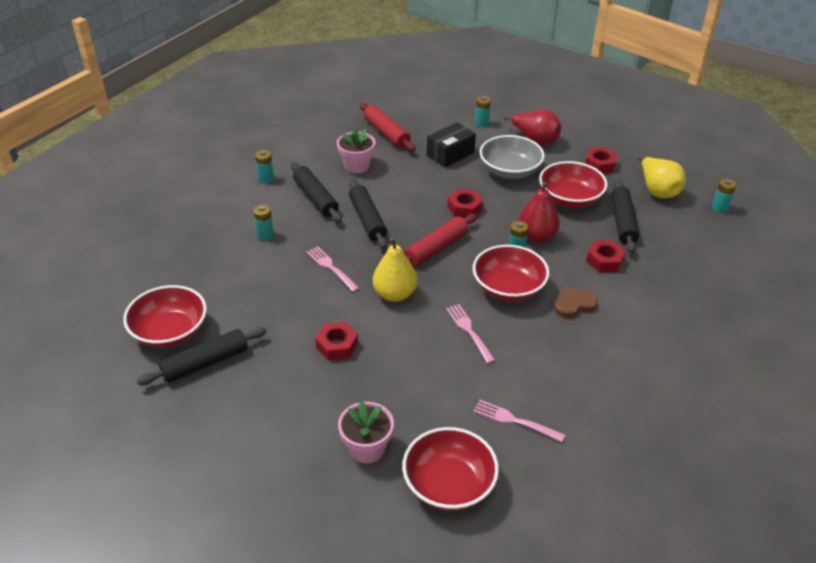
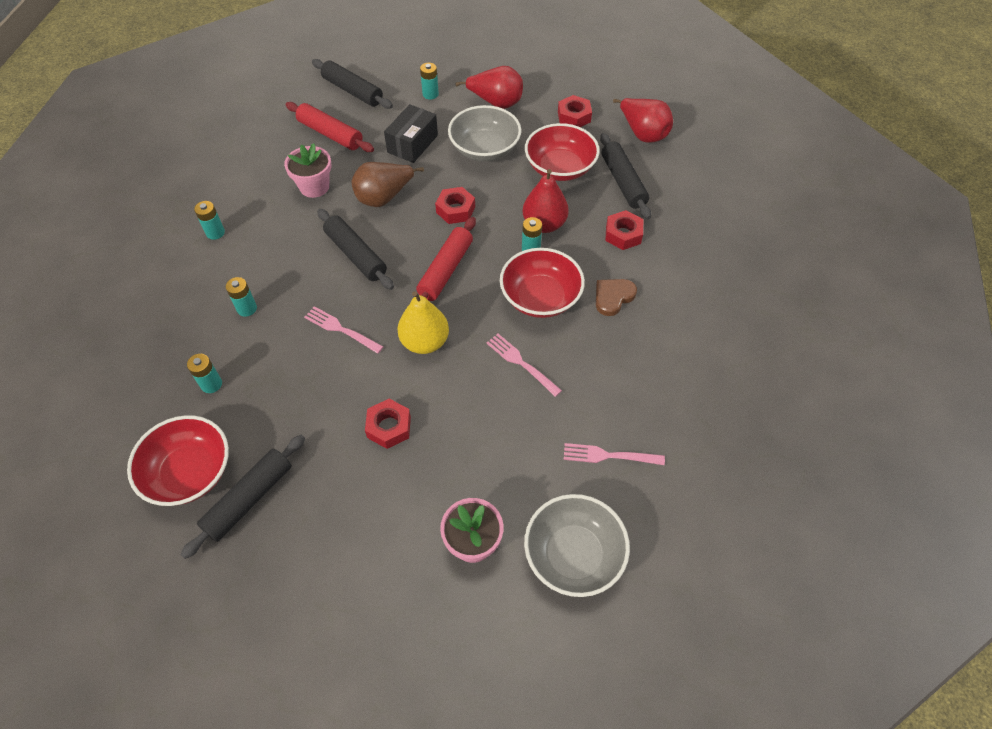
camera: 20 degrees left, 15 degrees up
(315, 198) = (285, 243): black rolling pin -> black rolling pin (352, 91)
(409, 186) = (384, 197): none -> brown pear
(449, 484) = (573, 555): red bowl -> grey bowl
(657, 191) = (642, 133): yellow pear -> red pear
(719, 208) = (709, 138): turquoise battery -> turquoise battery (211, 384)

